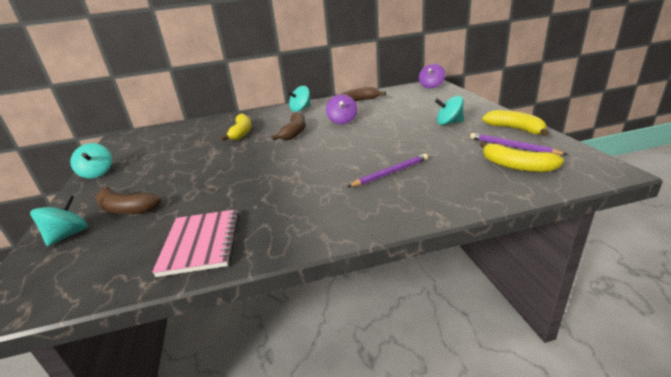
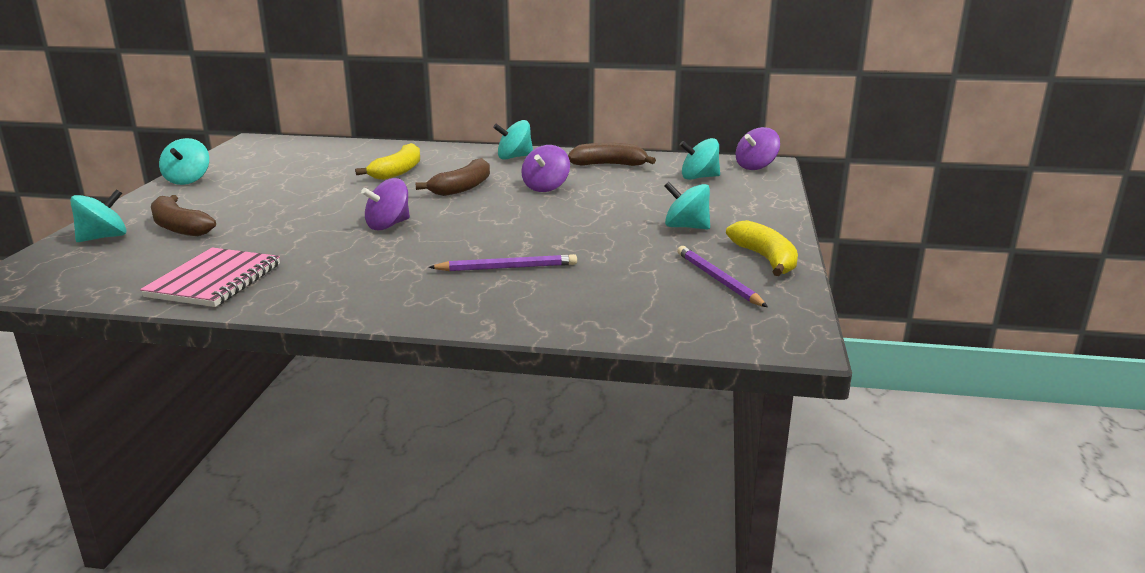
camera: 20 degrees right, 5 degrees down
(279, 167) = (388, 225): none -> purple spinning top
(413, 97) = (699, 177): none -> turquoise spinning top
(516, 166) = (678, 303): yellow banana -> none

